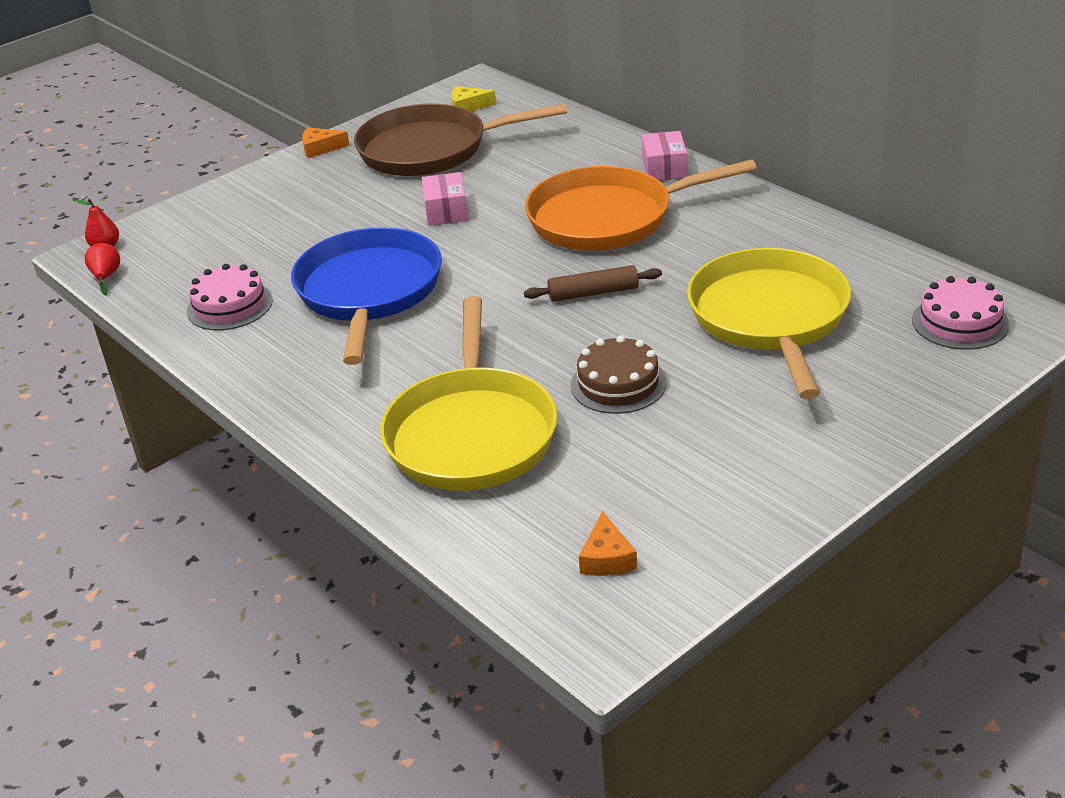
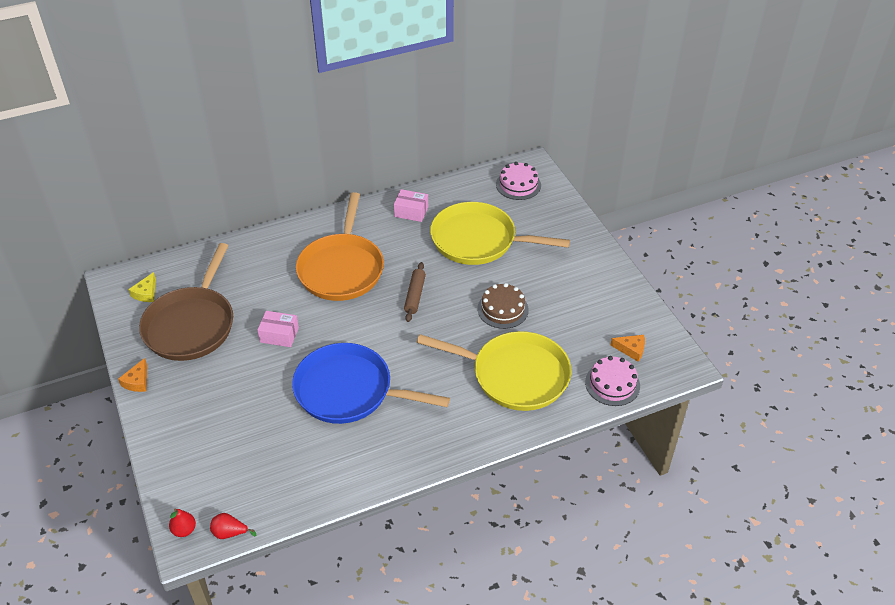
camera: 75 degrees left, 10 degrees up
(230, 306) = (318, 464): pink cake -> pink cake (612, 384)
(664, 168) = (304, 231): pink box -> pink box (411, 212)

